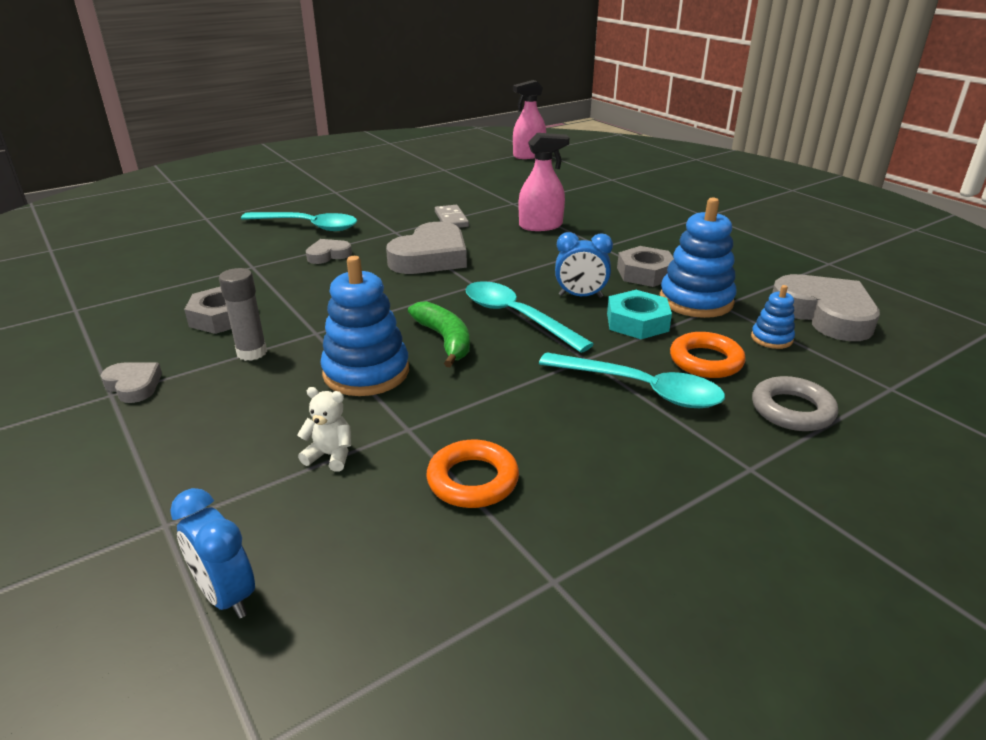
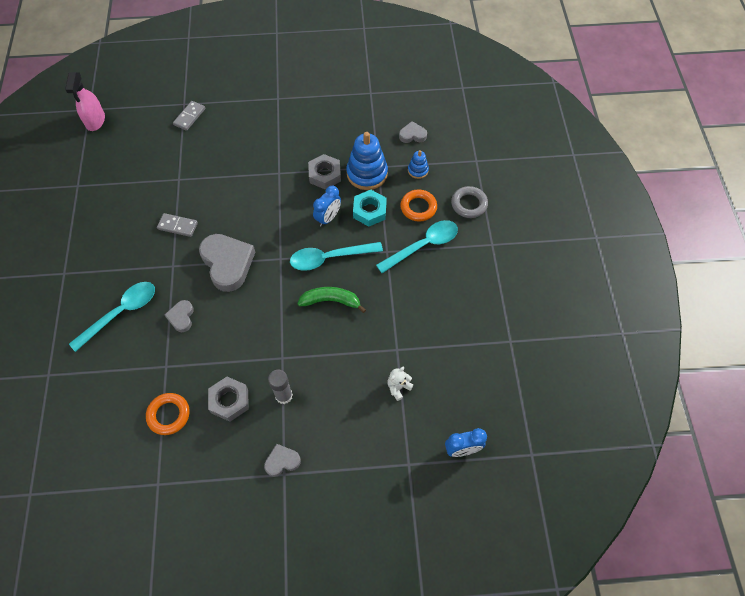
camera: 60 degrees left, 30 degrees up
(366, 372) = (339, 348): blue stacking toy -> none
(472, 480) = (445, 340): orange ring -> orange ring (169, 415)
(541, 226) = (227, 185): pink spray bottle -> none
(600, 185) = (189, 117): none -> grey domino
(824, 314) = (412, 135): grey heart -> grey heart, size x0.50

